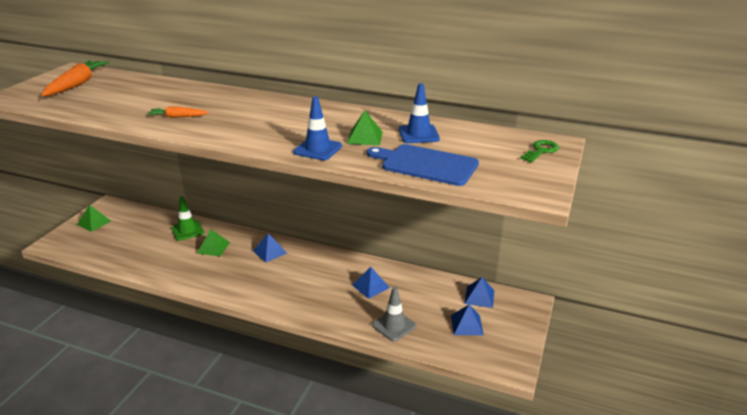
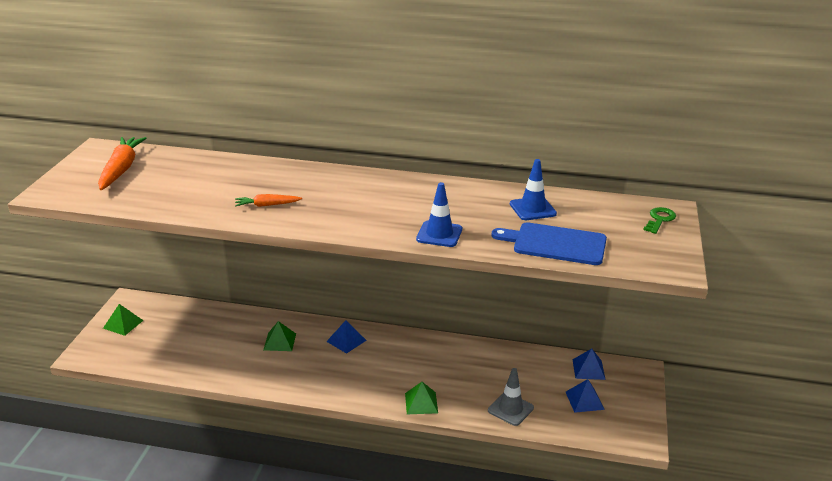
camera: 10 degrees left, 0 degrees up
(187, 230) = (240, 324): green traffic cone -> none
(365, 137) = (480, 216): green pyramid -> green pyramid (421, 403)
(370, 286) = (471, 369): blue pyramid -> none

